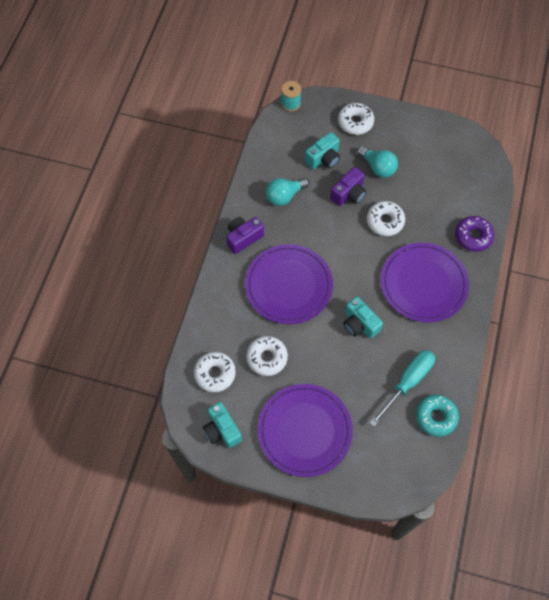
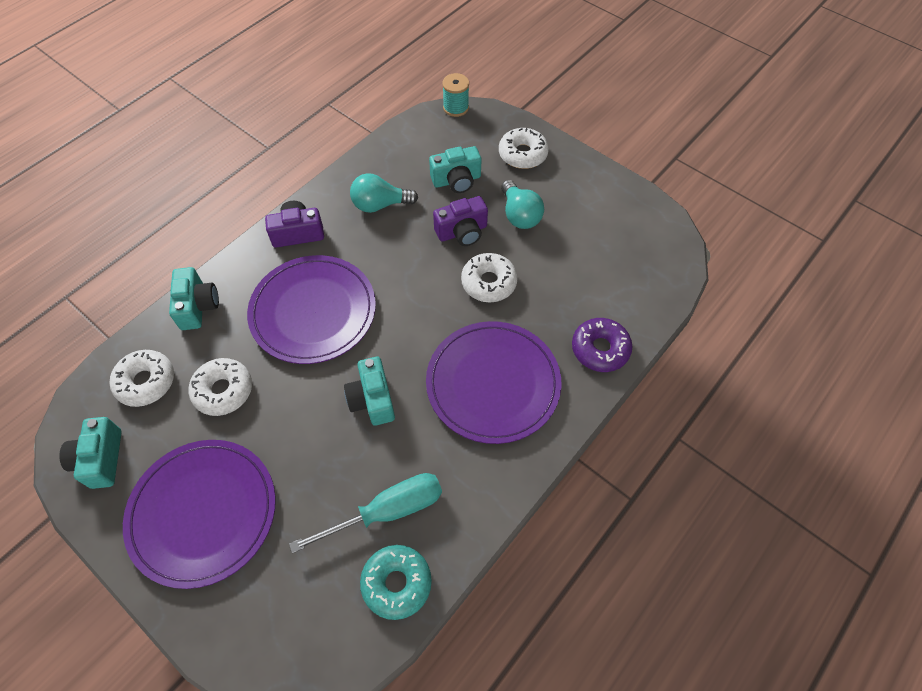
camera: 25 degrees right, 5 degrees down
(212, 313) = (197, 306): none -> turquoise camera

